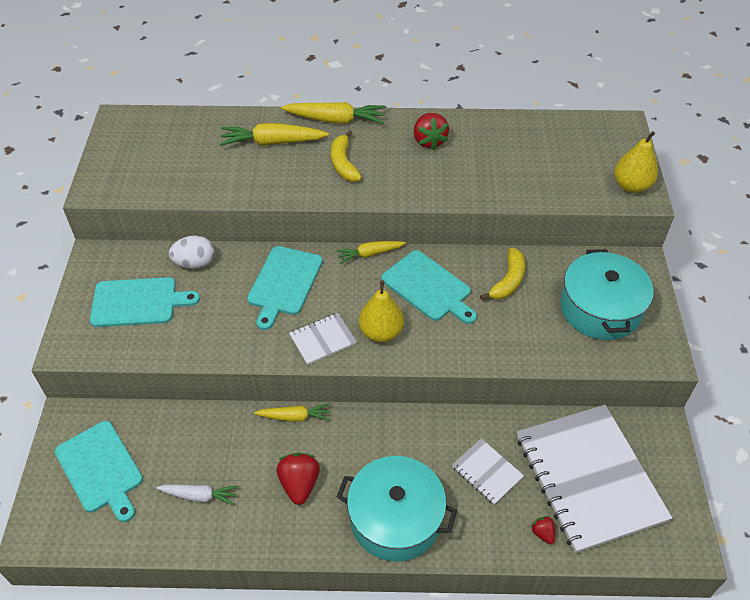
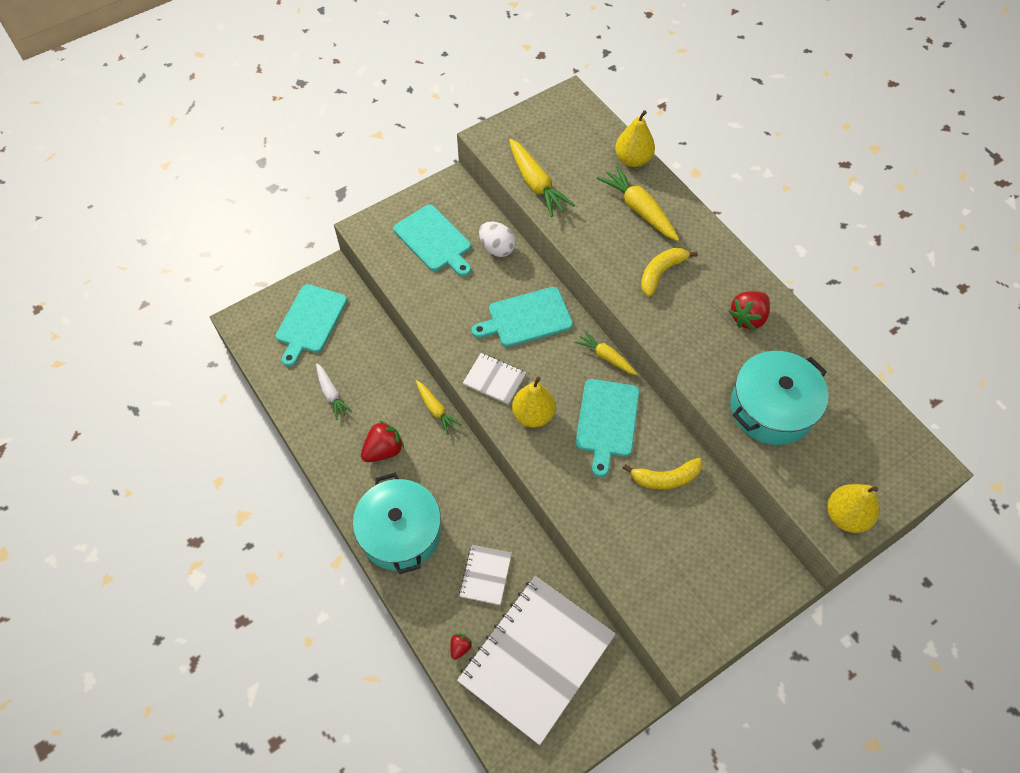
camera: 55 degrees right, 10 degrees up
(222, 119) = (633, 159): none -> yellow pear
(335, 120) = (707, 234): yellow carrot -> yellow carrot (536, 184)
(600, 308) = (696, 571): turquoise pot -> turquoise pot (771, 408)

